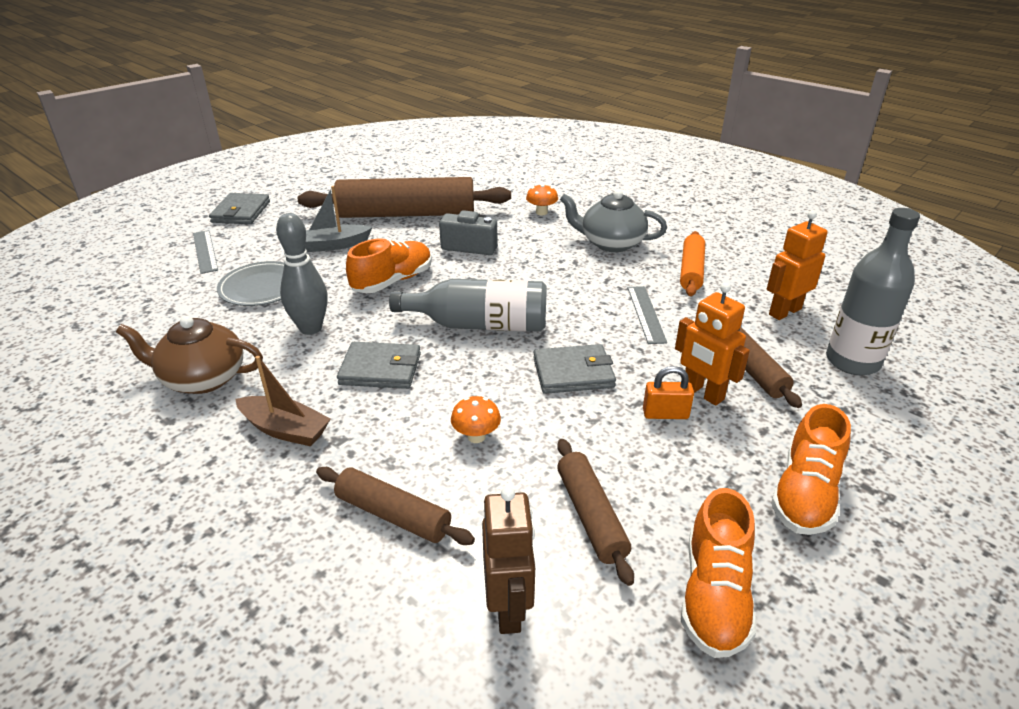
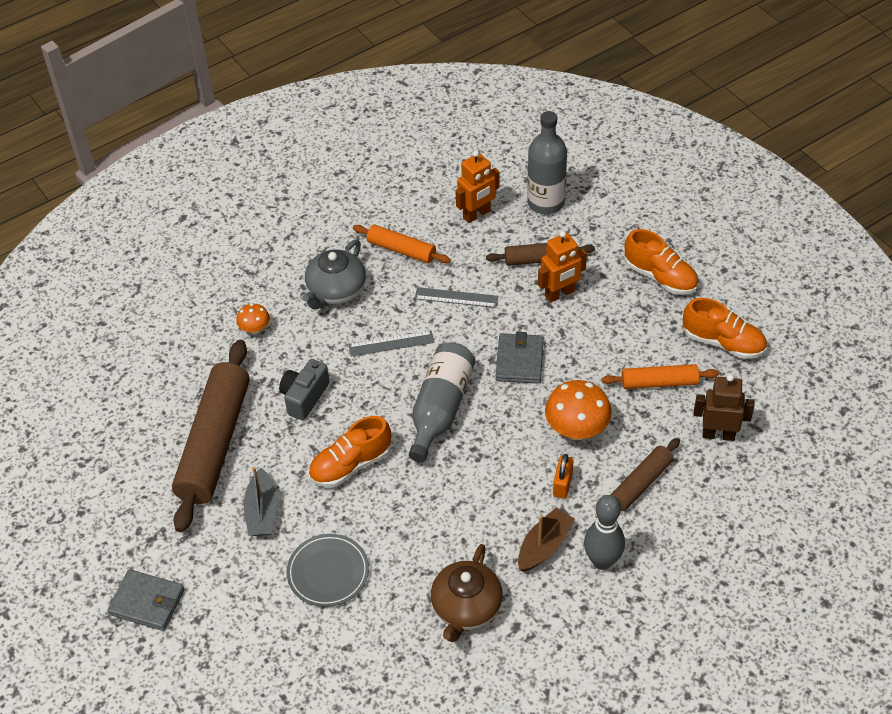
camera: 75 degrees left, 15 degrees up
(205, 251) = (234, 629): grey ruler -> grey ruler (391, 343)
(310, 328) = (412, 530): grey bowling pin -> grey bowling pin (602, 561)
(380, 369) = (484, 482): grey wallet -> none
(392, 281) = (350, 465): orange shoe -> orange shoe turned 90 degrees counterclockwise
(476, 436) = (576, 430): orange mushroom -> orange mushroom, size x1.86
(591, 516) = (659, 382): brown rolling pin -> orange rolling pin
(665, 414) = (576, 320): orange padlock -> orange padlock (562, 484)
(784, 311) = (477, 214): orange robot -> orange robot turned 105 degrees counterclockwise

